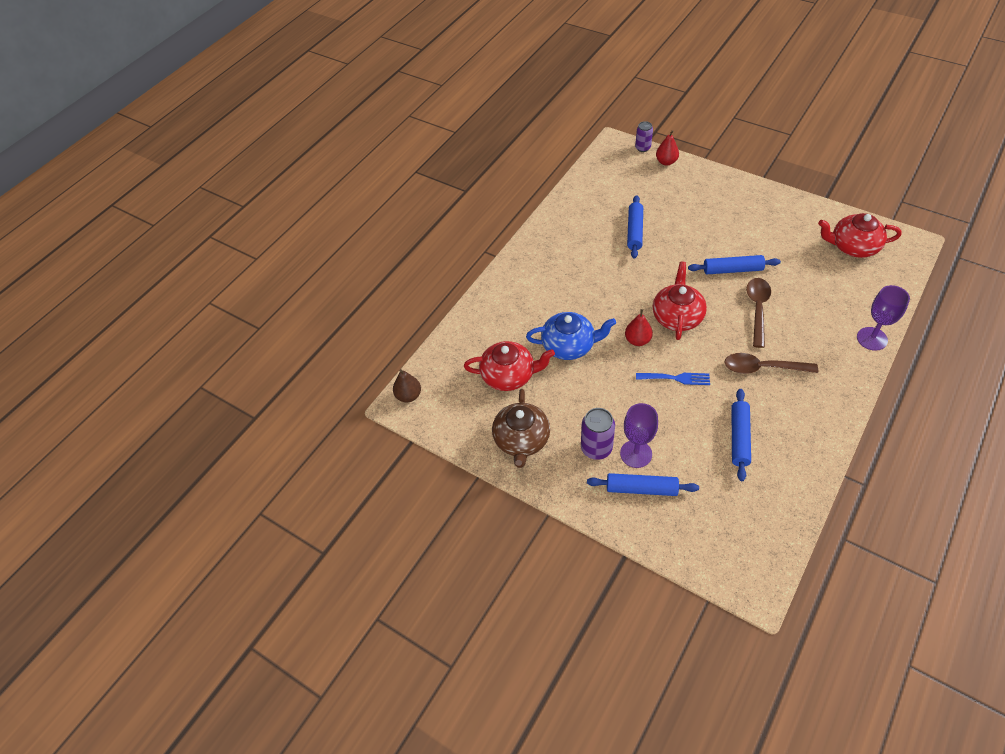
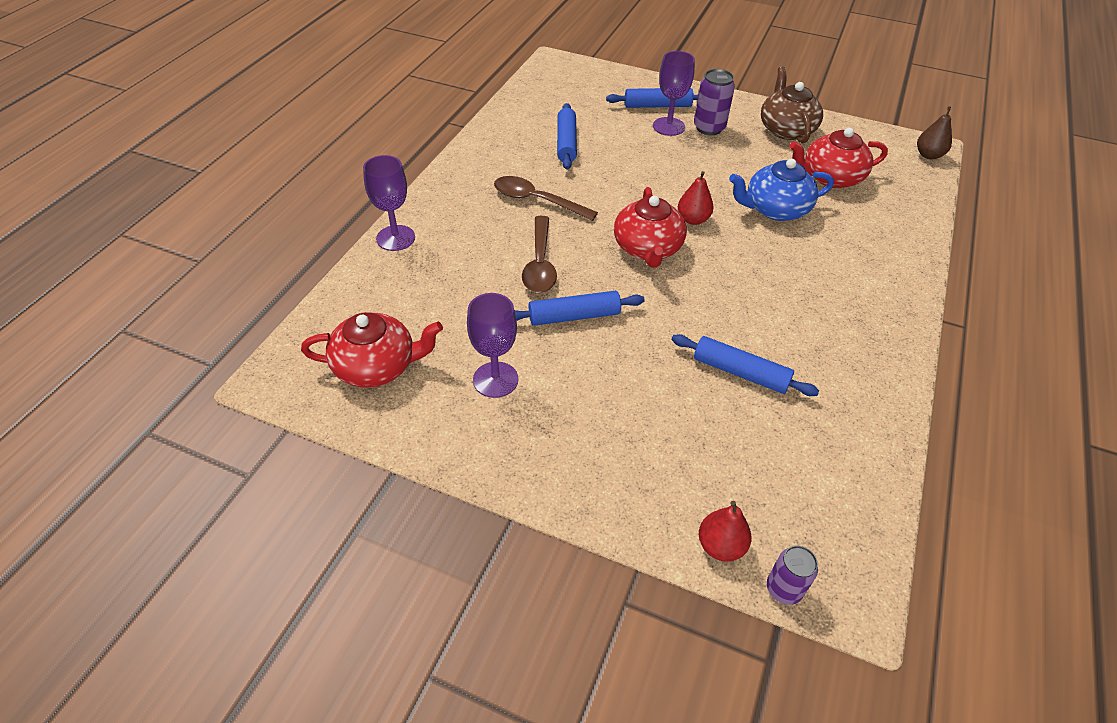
camera: 165 degrees right, 5 degrees down
(634, 231) = (740, 372): blue rolling pin -> blue rolling pin turned 60 degrees counterclockwise
(676, 378) = (638, 186): blue fork -> none
(763, 368) = (537, 201): brown spoon -> brown spoon turned 150 degrees counterclockwise
(779, 235) = (495, 379): none -> purple goblet

